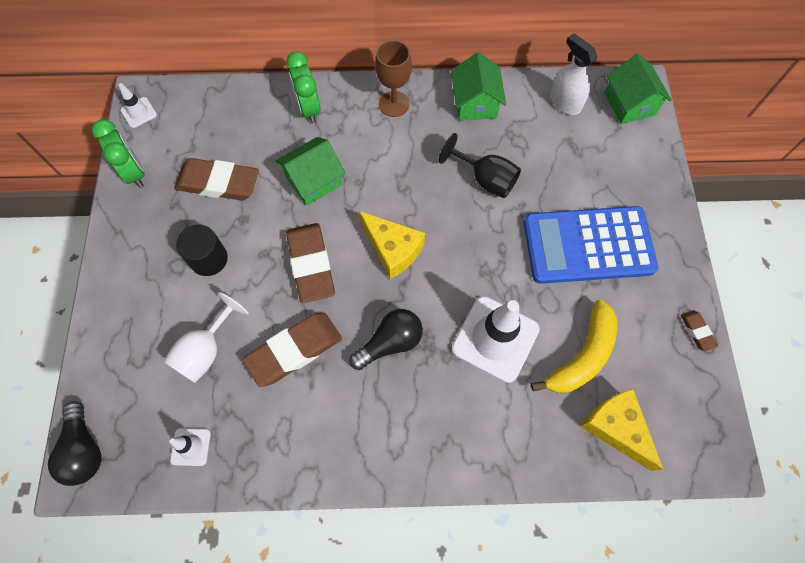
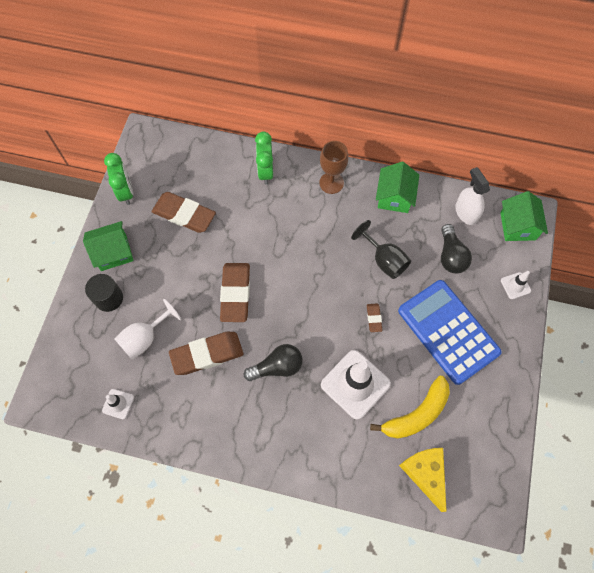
camera: 15 degrees right, 0 degrees up
(84, 449) = (46, 386): black light bulb -> black light bulb (451, 256)
(139, 112) = (139, 146): white traffic cone -> white traffic cone (515, 285)
(209, 259) = (163, 271): black cylinder -> black cylinder (109, 298)
(313, 180) = (254, 229): green house -> green house (113, 252)
(393, 249) = (298, 297): yellow cheese -> none
(588, 245) = (448, 331): blue calculator -> blue calculator turned 45 degrees clockwise
(697, 331) = (511, 419): brown eraser -> brown eraser (374, 318)

